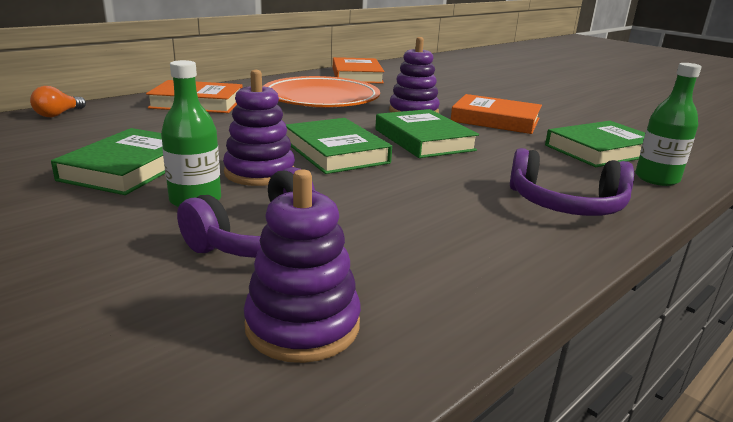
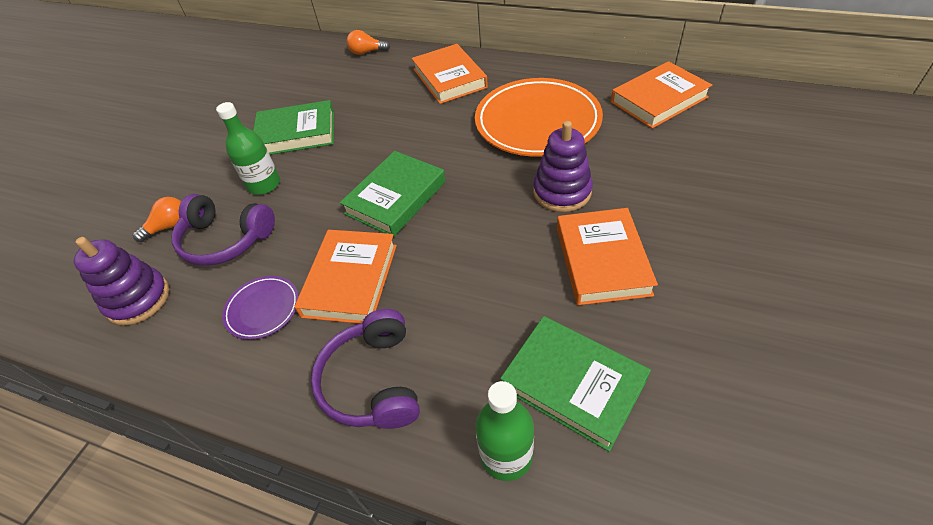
camera: 70 degrees right, 25 degrees up
(162, 277) = (169, 226): none -> orange light bulb
(259, 172) = (325, 184): purple stacking toy -> none
(424, 140) = (474, 232): green book -> none
(425, 236) = (263, 309): none -> purple plate
(428, 189) = (350, 280): none -> orange book

